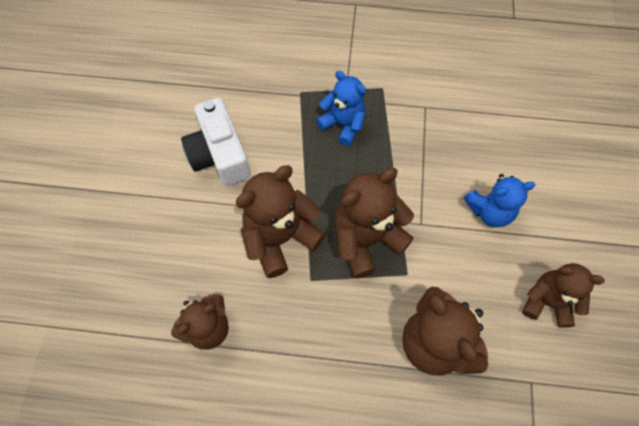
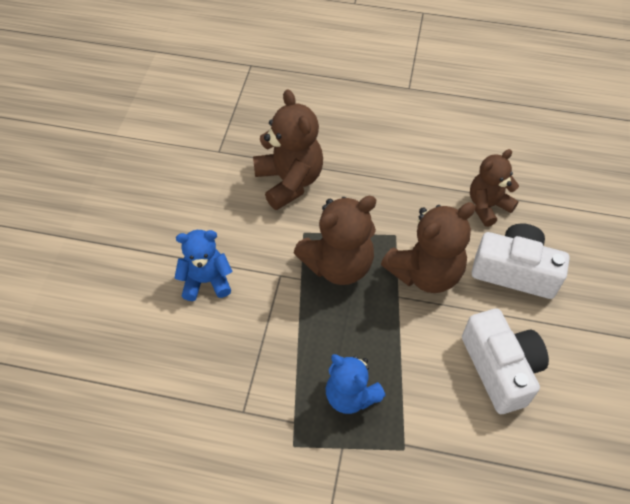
camera: 175 degrees left, 10 degrees down
(191, 247) = (514, 271): none -> white camera
(547, 302) = (182, 201): brown teddy bear -> none

